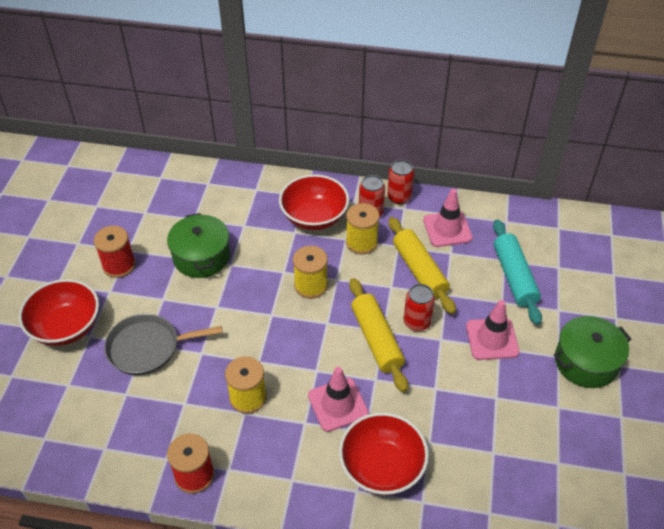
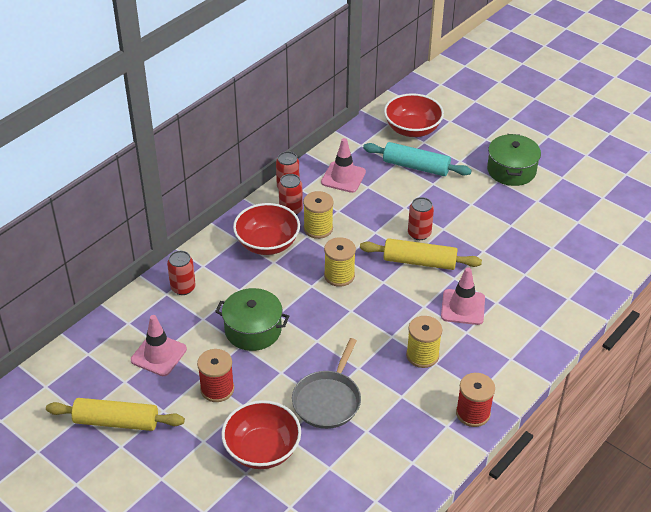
camera: 60 degrees left, 5 degrees down
(221, 190) = (183, 288): none -> red can
(382, 467) = (529, 306): red bowl -> red bowl (412, 129)
(419, 271) = (372, 210): yellow rolling pin -> yellow rolling pin (116, 422)
(492, 339) = (461, 204): pink traffic cone -> pink traffic cone (159, 355)

